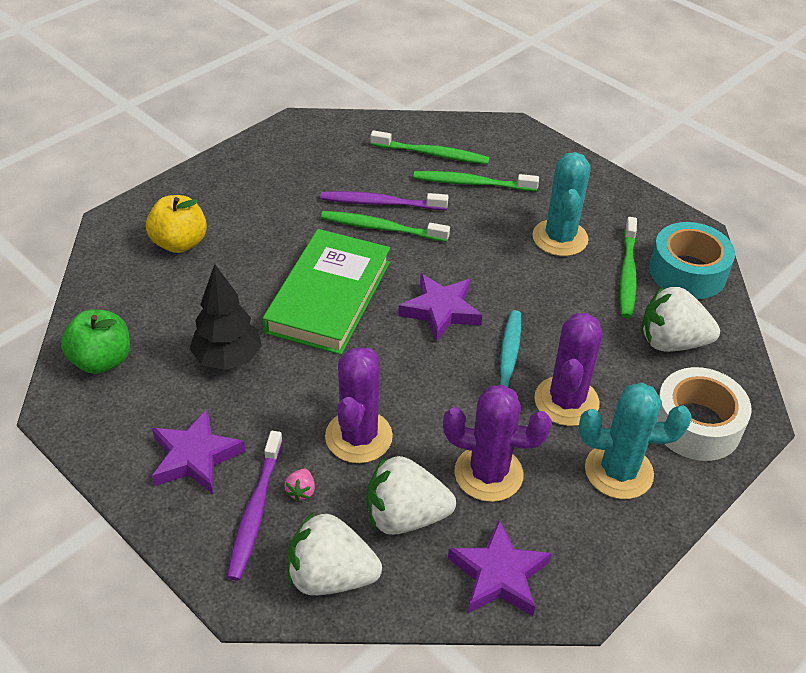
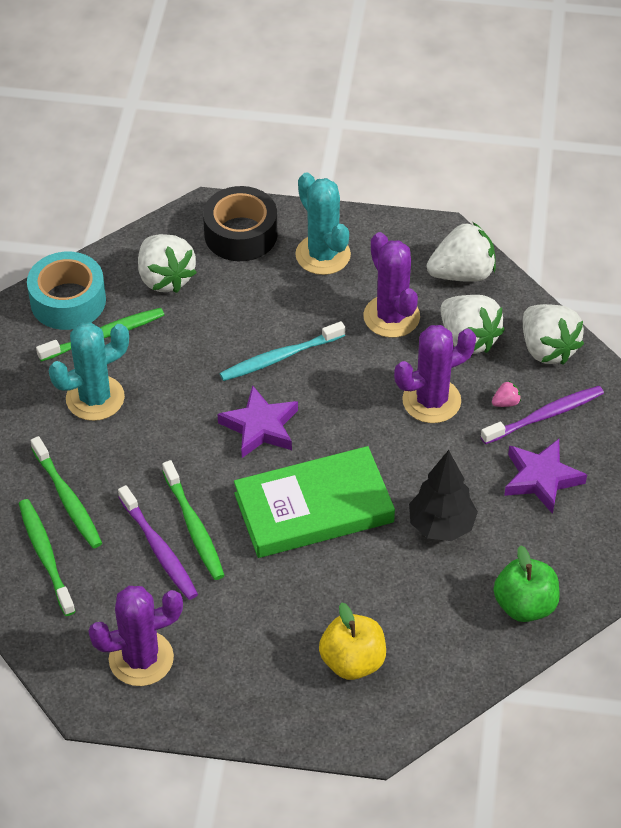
camera: 125 degrees left, 5 degrees up
(498, 575) = (462, 273): purple star -> white strawberry
(566, 401) = (285, 308): purple cactus -> purple cactus (141, 658)
(696, 425) = (241, 234): white tape -> black tape

